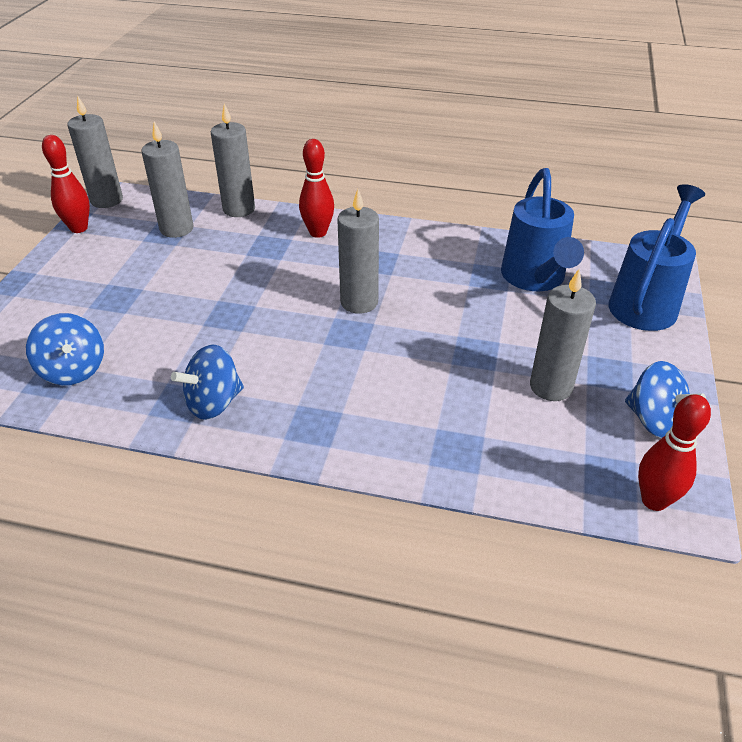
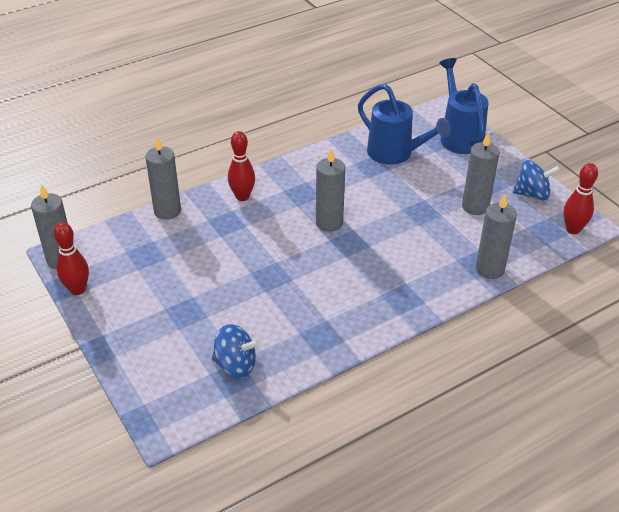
camera: 45 degrees left, 0 degrees up
(176, 229) = (148, 248): grey candle -> grey candle (489, 269)
(214, 403) = (340, 324): blue spinning top -> none

